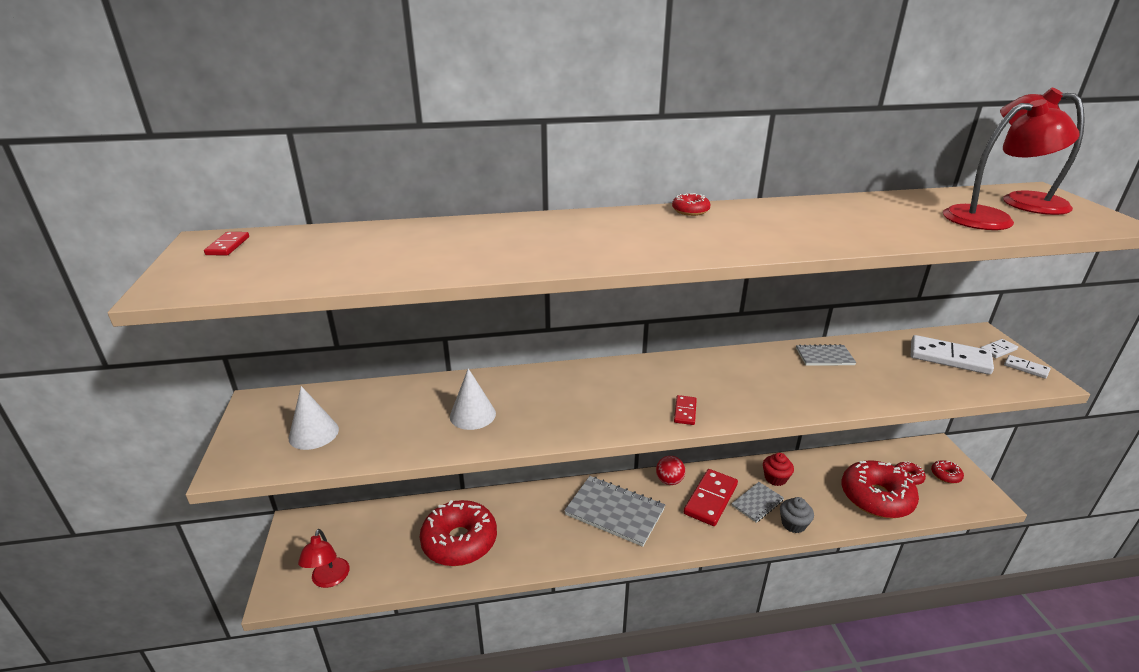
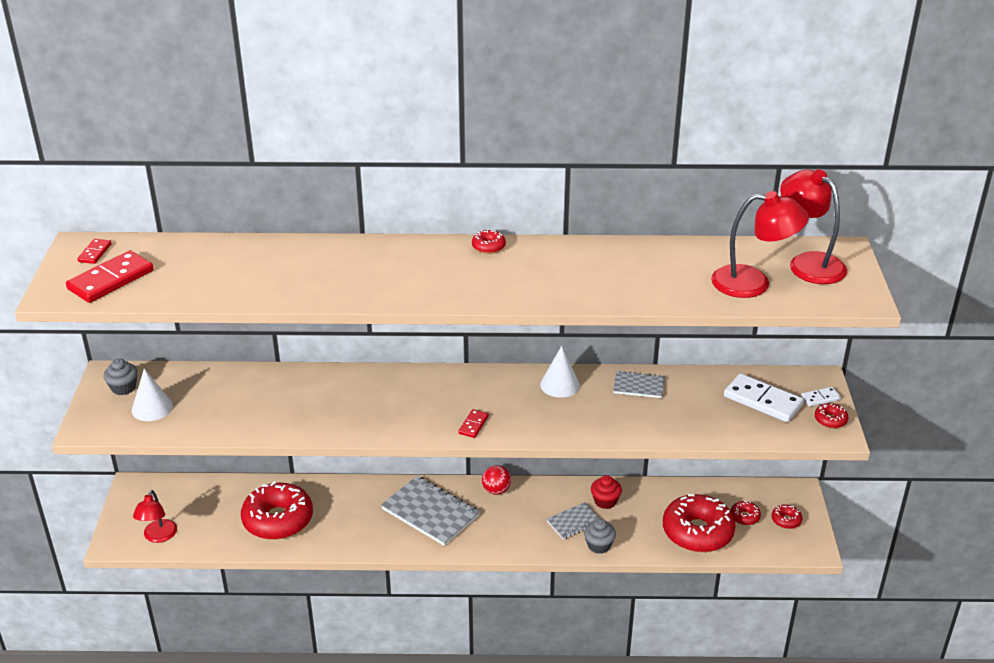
camera: 10 degrees right, 5 degrees up
(277, 415) = (123, 388): none -> grey cupcake
(472, 415) = (287, 406): white cone -> white cone (560, 384)
(710, 499) = (529, 512): red domino -> red domino (111, 280)
(1026, 368) = (830, 420): white domino -> red donut

